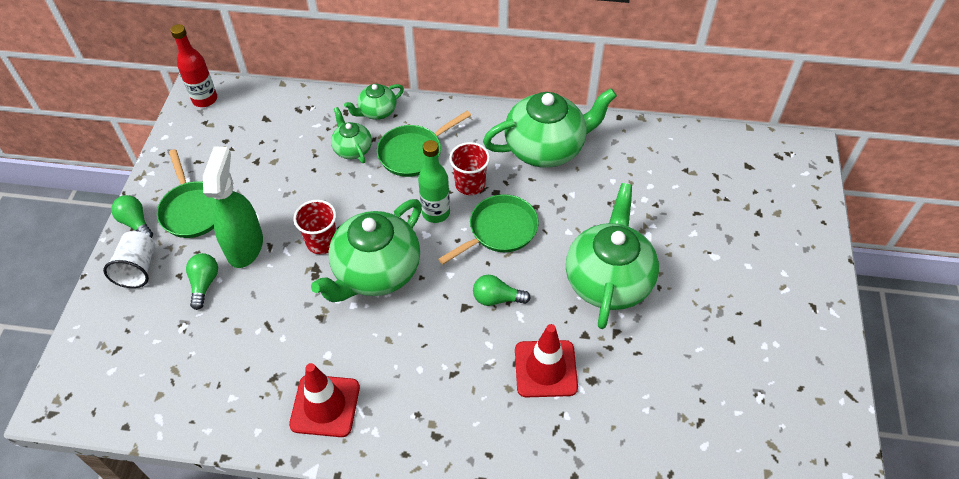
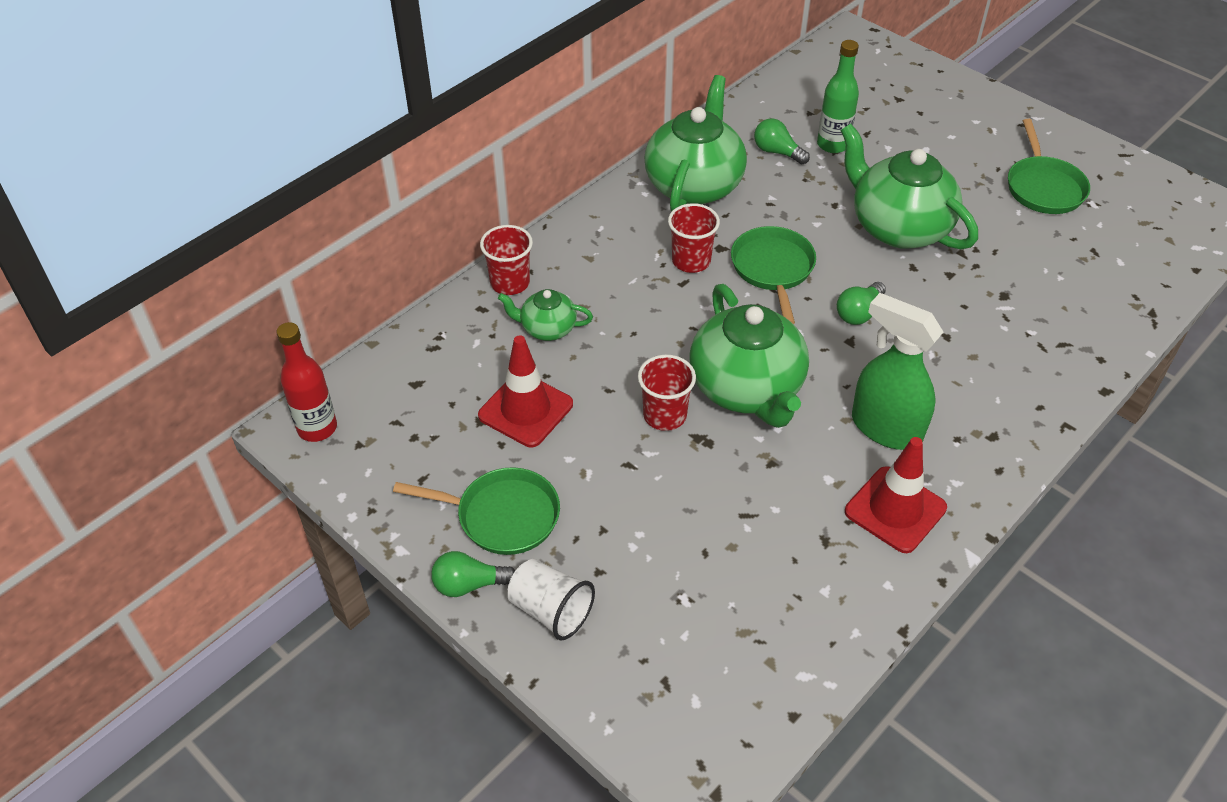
camera: 55 degrees left, 5 degrees down
(204, 284) = (634, 551): green light bulb -> green light bulb (777, 152)
(245, 246) = (608, 487): green spray bottle -> green spray bottle (885, 428)
(377, 112) = (510, 283): green teapot -> red cup
(414, 153) = (603, 282): green pan -> green pan (1043, 187)
(436, 213) = (706, 304): green bottle -> green bottle (832, 145)
(545, 369) = (969, 319): red traffic cone -> red traffic cone (525, 410)

